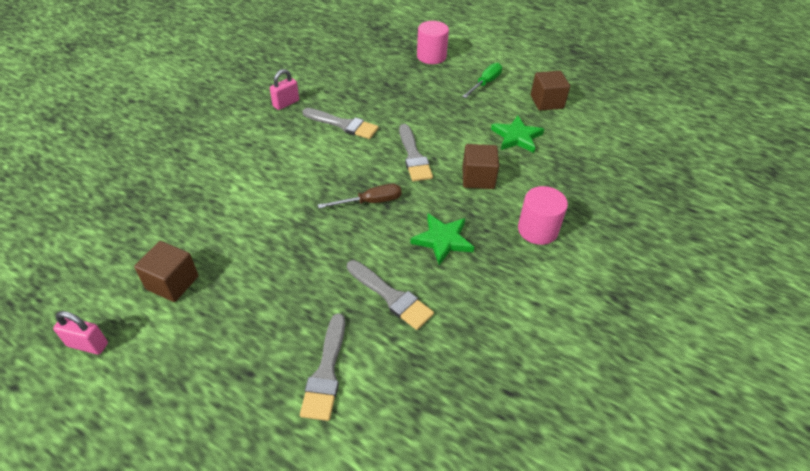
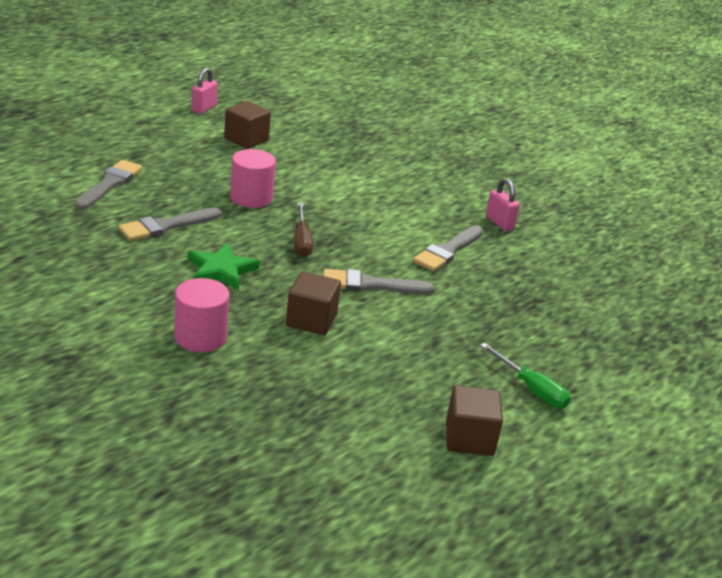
camera: 100 degrees right, 15 degrees down
(326, 372) = (110, 184): grey brush -> grey brush turned 90 degrees clockwise
(431, 56) = (613, 356): pink cylinder -> pink cylinder (251, 197)
(516, 137) = (386, 378): green star -> none

